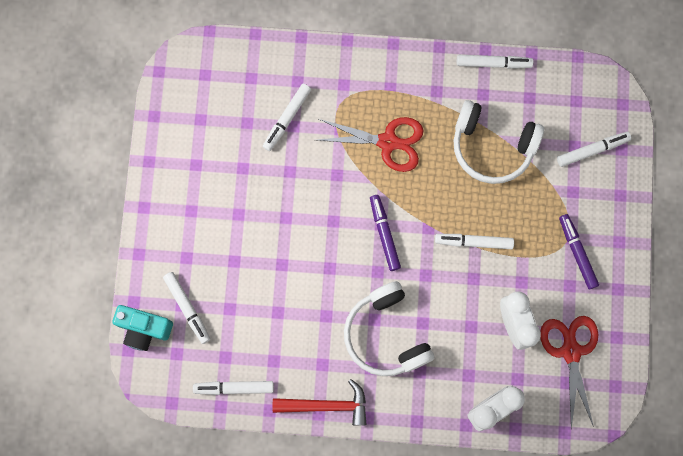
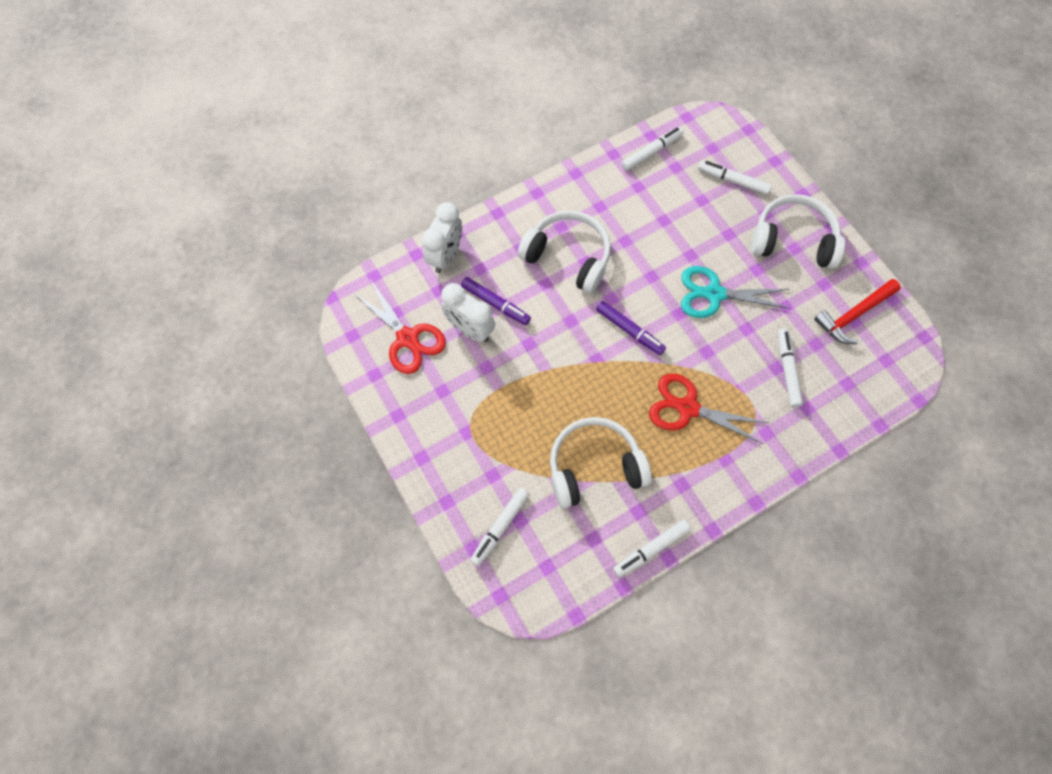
camera: 145 degrees right, 10 degrees down
(144, 329) = (750, 149): turquoise camera -> none
(186, 218) = (793, 240): none -> white headphones
(291, 217) = (714, 294): none -> turquoise scissors
(326, 405) = (574, 182): red hammer -> red hammer (854, 315)
(388, 142) = (687, 408): red scissors -> red scissors turned 45 degrees clockwise
(473, 242) = (550, 373): white marker -> none
(577, 252) = (454, 423): purple marker -> purple marker (495, 304)

